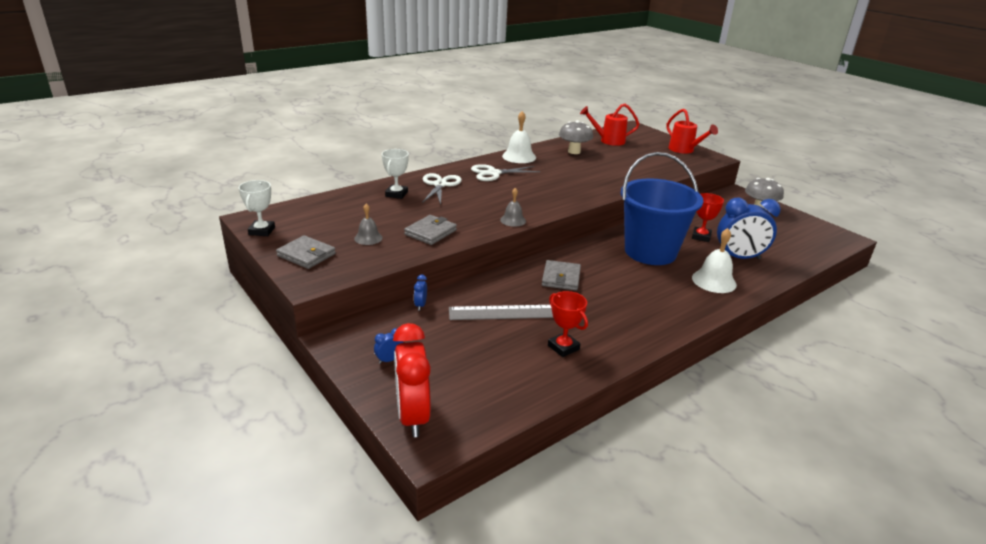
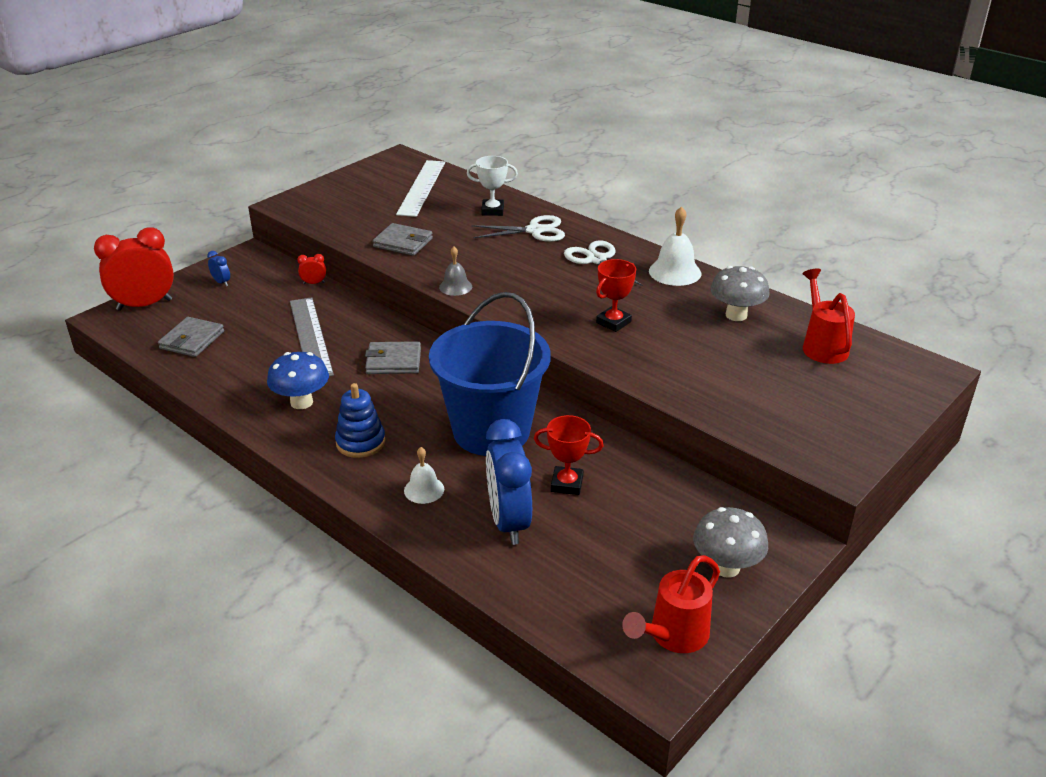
camera: 80 degrees right, 5 degrees up
(262, 231) = (375, 166): white trophy -> none
(306, 255) = (334, 193): grey wallet -> grey wallet (192, 340)
(330, 215) = (421, 187): none -> white ruler
(368, 238) = (378, 214): grey bell -> none
(420, 305) = (314, 283): blue clock -> red clock
(563, 347) = (248, 372): red trophy -> red trophy (613, 322)
(612, 322) = (301, 402): none -> blue mushroom
(664, 300) = (360, 442): none -> blue stacking toy
(684, 150) = (850, 431): red watering can -> red watering can (673, 635)
(714, 281) = (424, 490): white bell -> white bell, size x0.62

